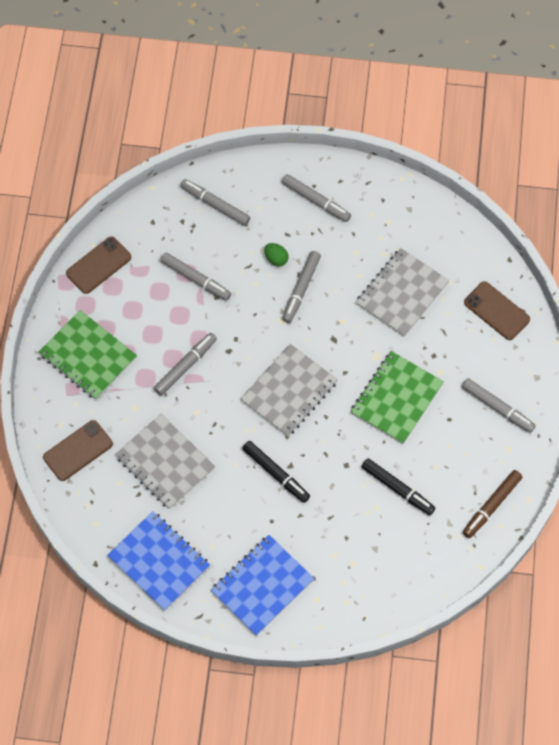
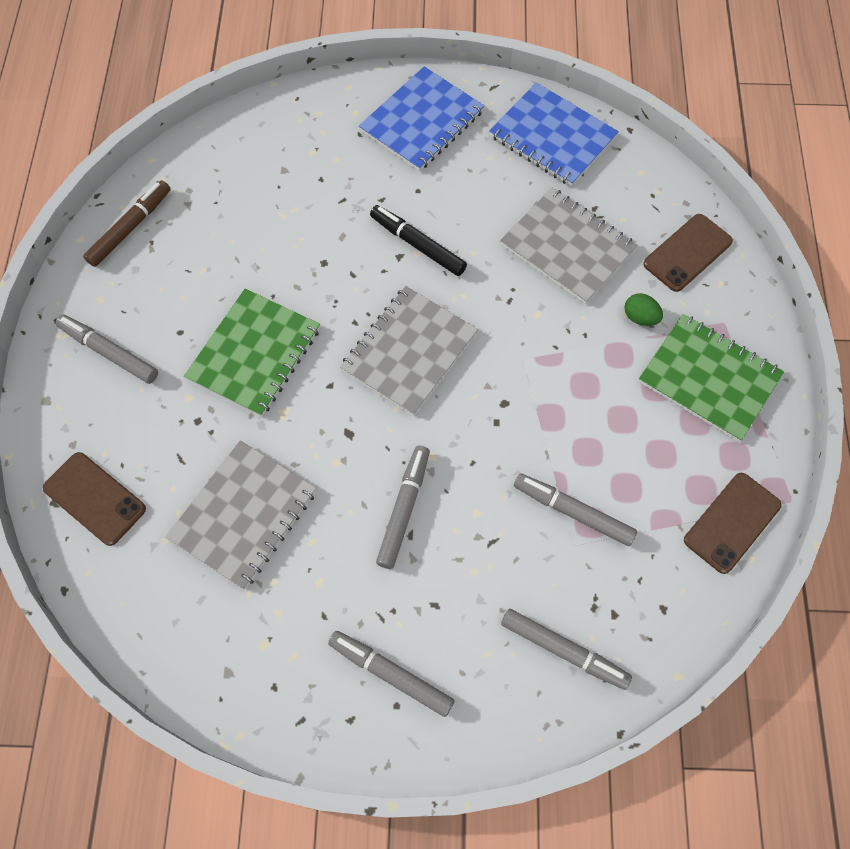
camera: 175 degrees right, 0 degrees up
(186, 366) = (563, 375): grey marker -> none
(276, 259) = (449, 558): green egg -> green egg (640, 317)
(397, 489) = (254, 238): black marker -> none

